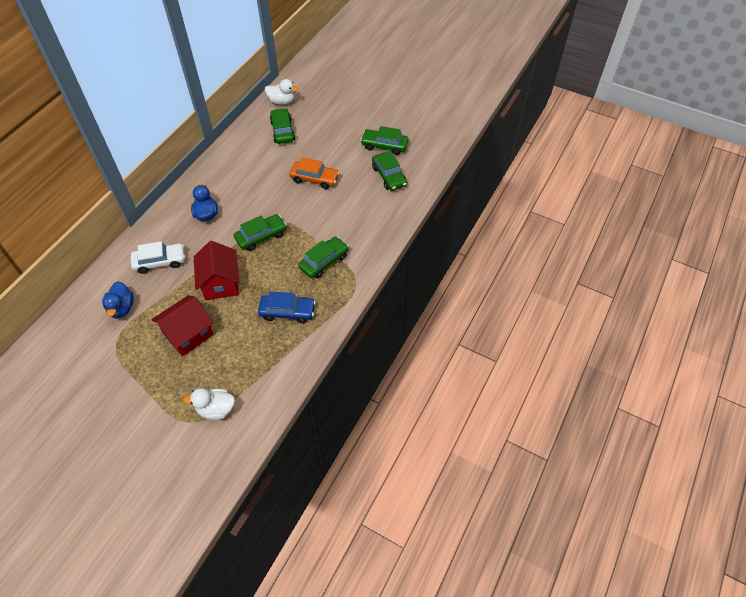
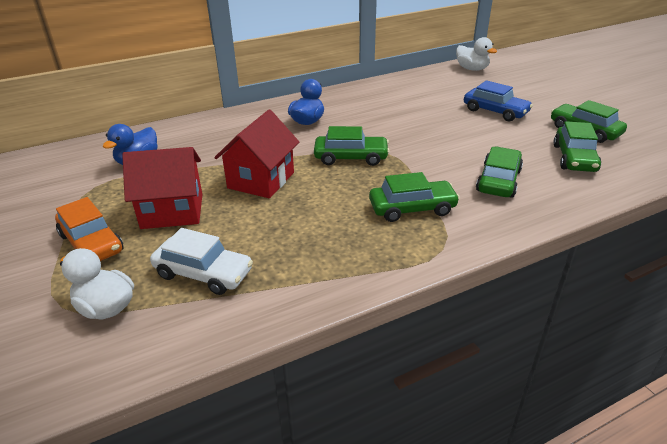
camera: 35 degrees right, 20 degrees down
(160, 262) = (219, 140): white car -> white car (203, 273)
(282, 131) = (454, 87): green car -> green car (498, 181)
(287, 312) = (313, 240): blue car -> blue car (495, 111)
(314, 179) = (463, 131): orange car -> orange car (91, 243)

